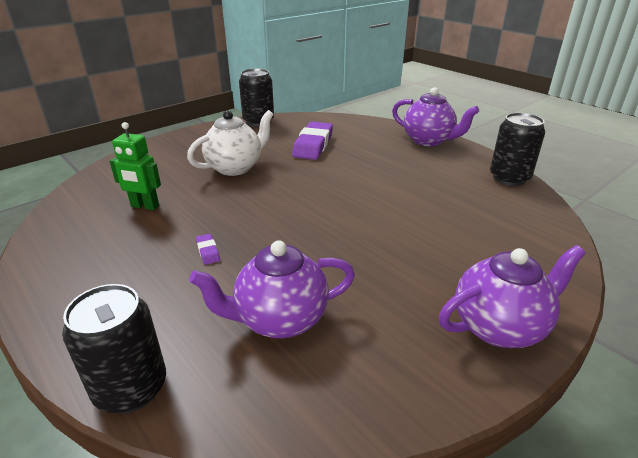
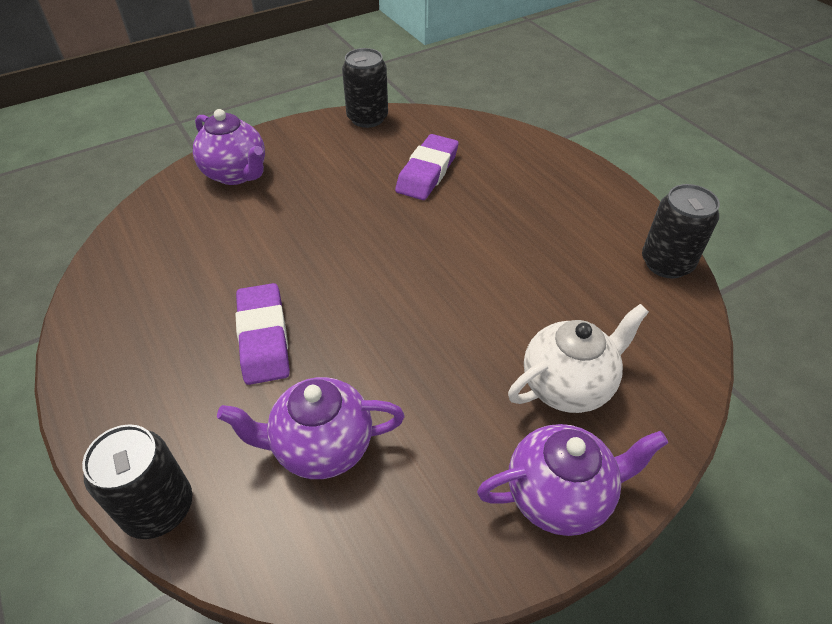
camera: 10 degrees right, 15 degrees up
(144, 206) = (204, 257): green robot -> none
(208, 251) = (263, 338): purple eraser -> purple eraser, size x2.34
(235, 167) = (321, 203): white teapot -> white teapot (567, 385)
(428, 141) = (583, 180): purple teapot -> purple teapot (236, 174)

